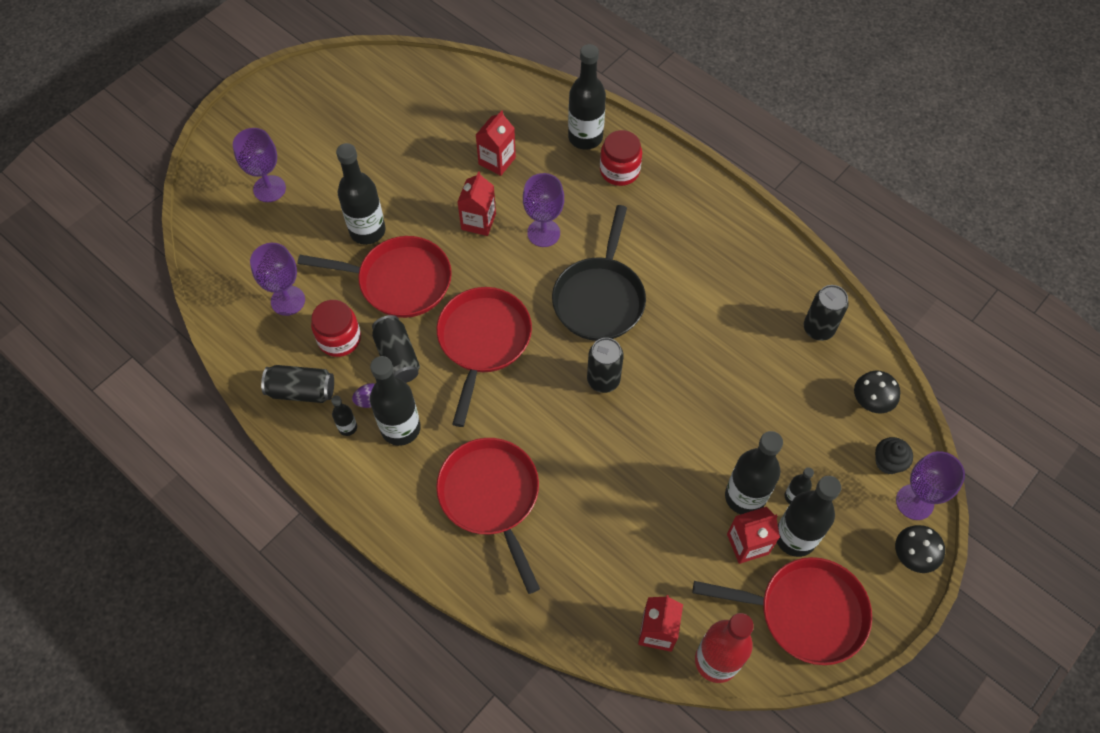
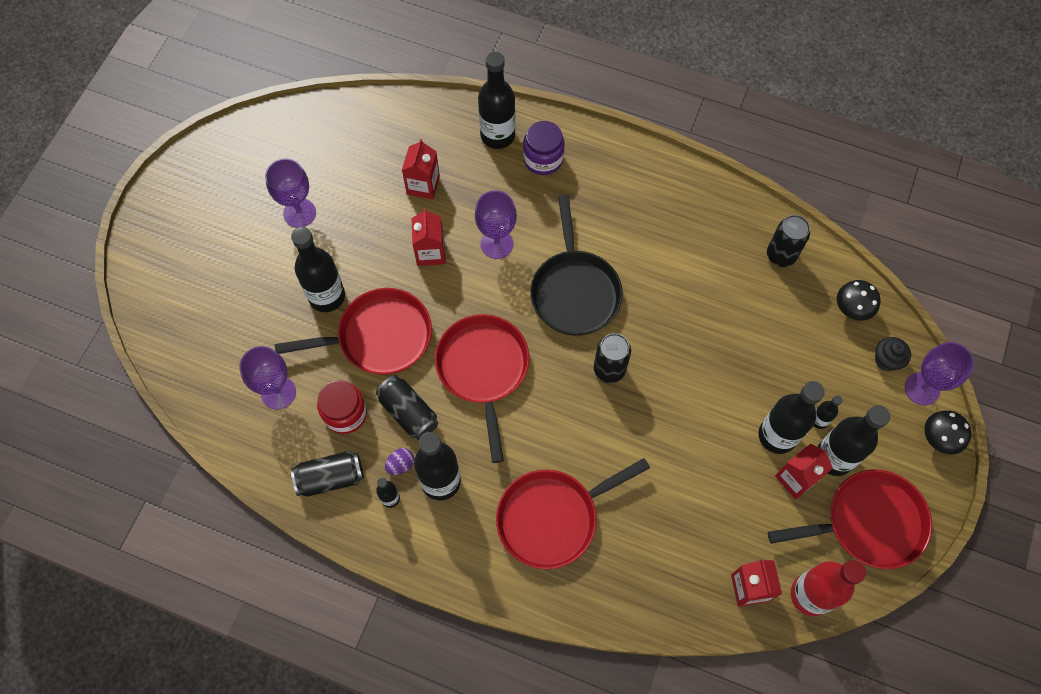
camera: 20 degrees left, 5 degrees up
(269, 189) = (211, 284): purple goblet -> purple goblet (299, 213)
(491, 497) = (552, 517): red pan -> red pan turned 75 degrees counterclockwise
(619, 171) = (543, 159): red jar -> purple jar

